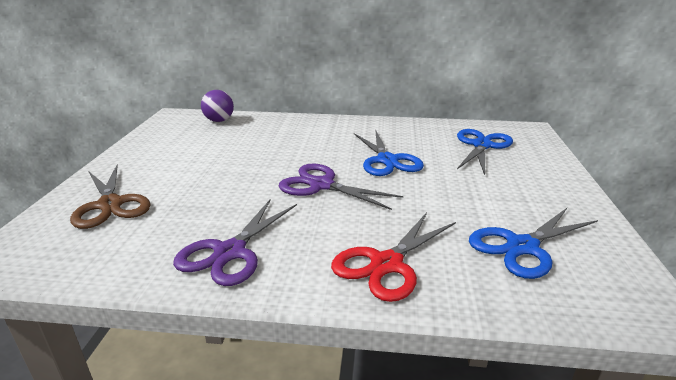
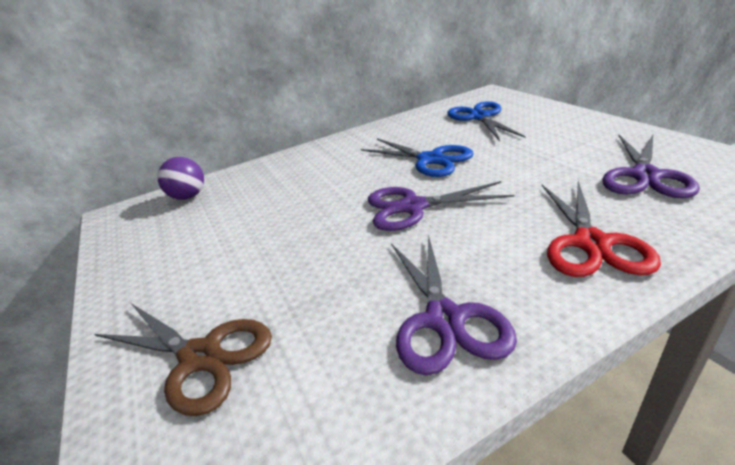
camera: 30 degrees left, 5 degrees up
(522, 247) = (644, 176): blue scissors -> purple scissors

